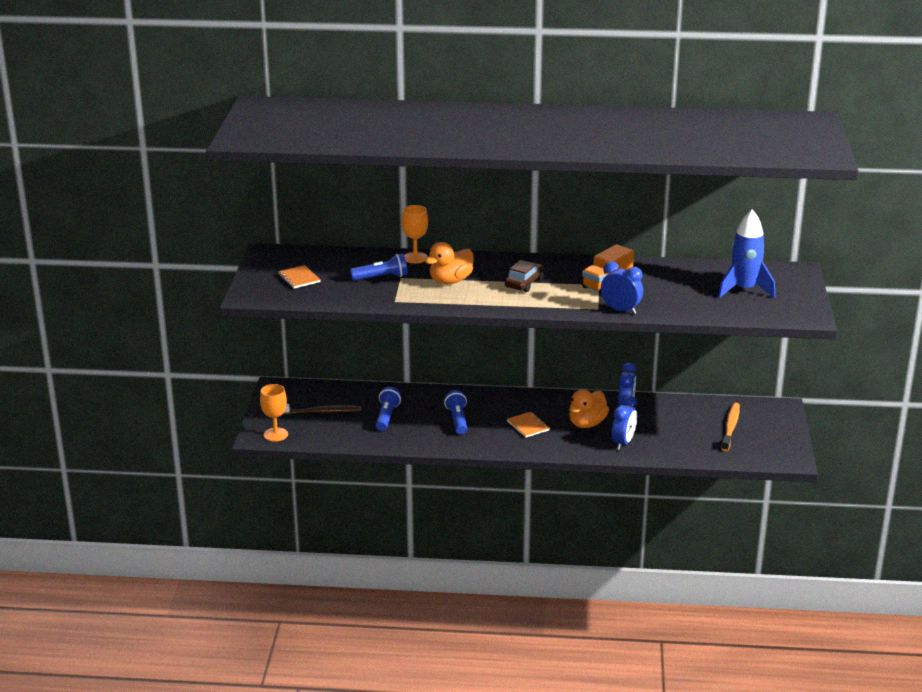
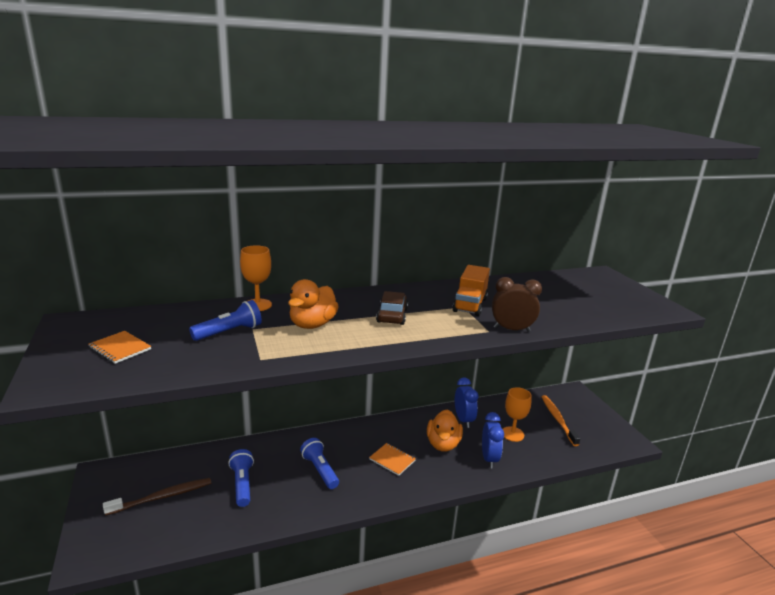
camera: 25 degrees left, 5 degrees down
(275, 434) = (109, 548): orange goblet -> orange goblet (512, 434)
(620, 310) = (511, 329): blue clock -> brown clock
(744, 290) = (587, 294): blue rocket -> none

